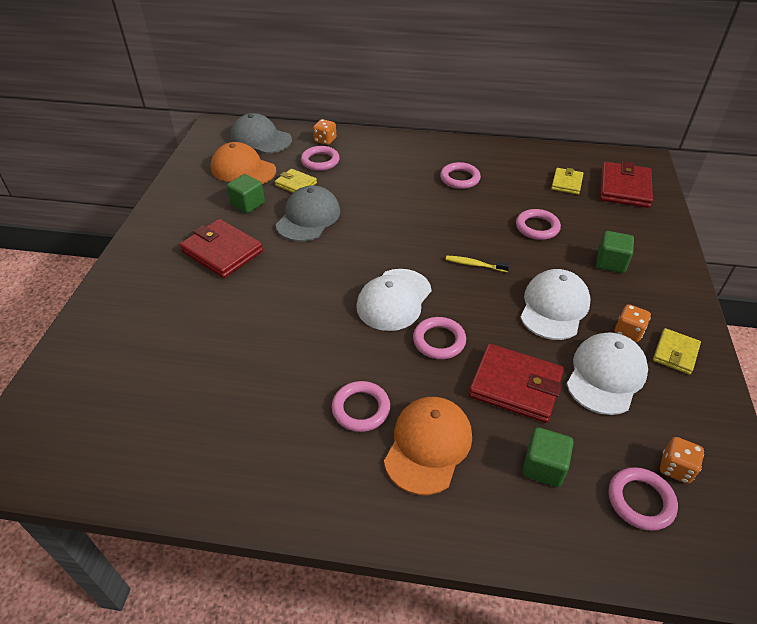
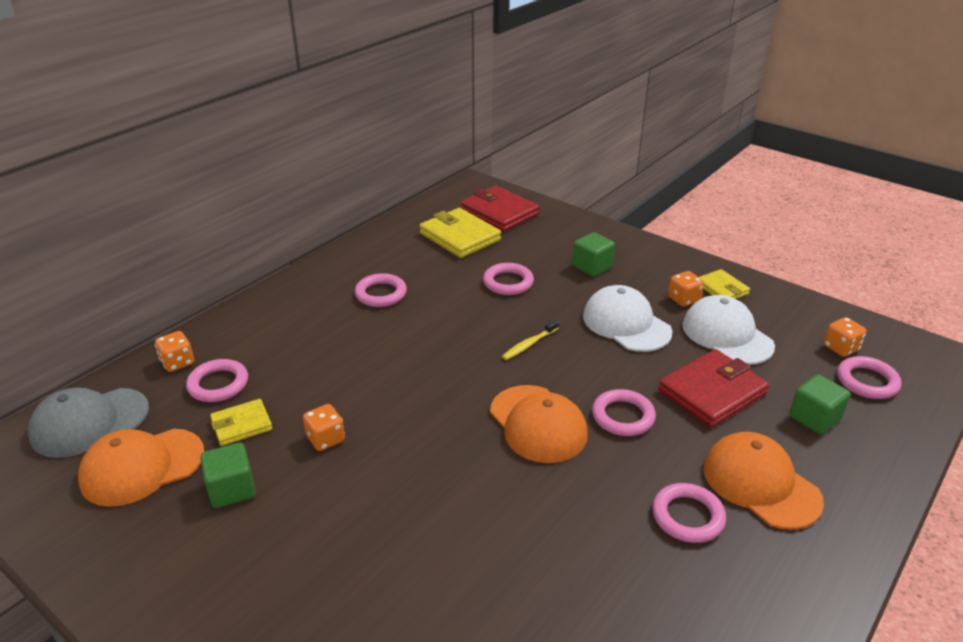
camera: 60 degrees left, 10 degrees down
(222, 251) = (312, 553): red wallet -> none
(308, 217) = (325, 439): grey cap -> orange dice
(394, 299) = (538, 424): white cap -> orange cap
(566, 183) = (460, 237): yellow wallet -> yellow wallet, size x1.72

